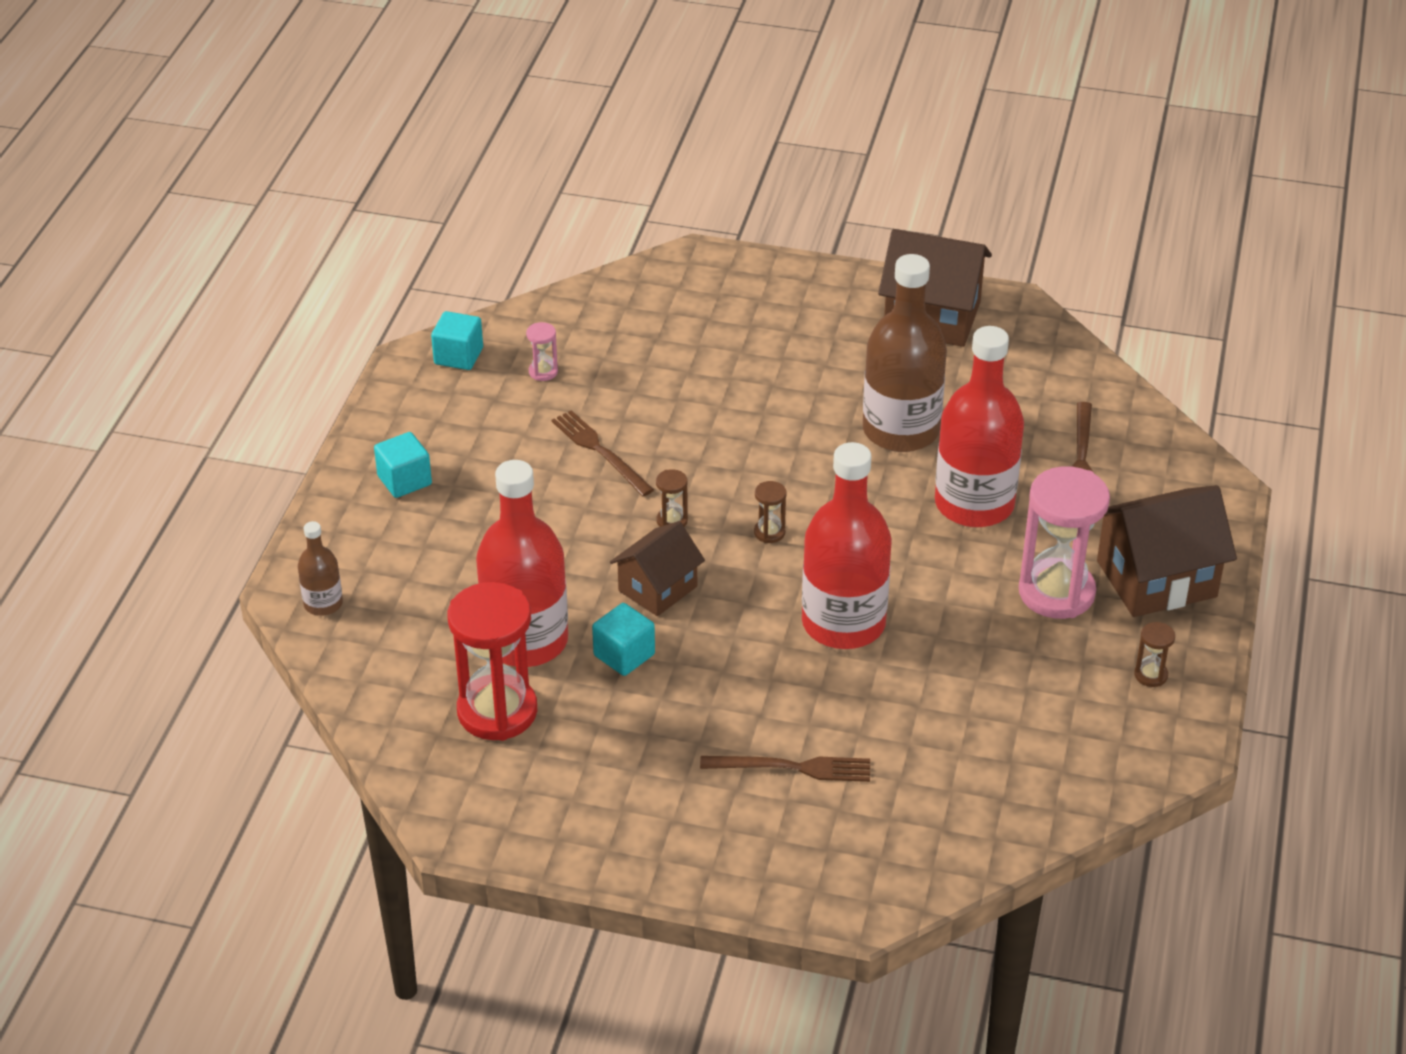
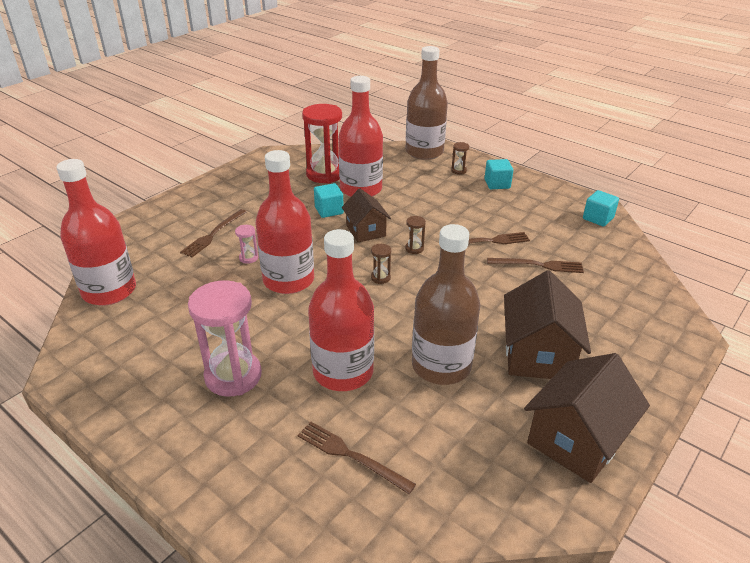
camera: 115 degrees right, 5 degrees down
(323, 603) = (424, 152): brown bottle -> brown bottle, size x2.12
(543, 372) = (572, 241): pink hourglass -> pink hourglass (248, 258)
(631, 392) = (538, 265): none -> brown fork
(1015, 809) = (109, 291): none -> red bottle
(1151, 675) = (127, 388): brown hourglass -> brown hourglass (459, 171)
(1156, 579) = (198, 435): brown house -> brown house (538, 354)

